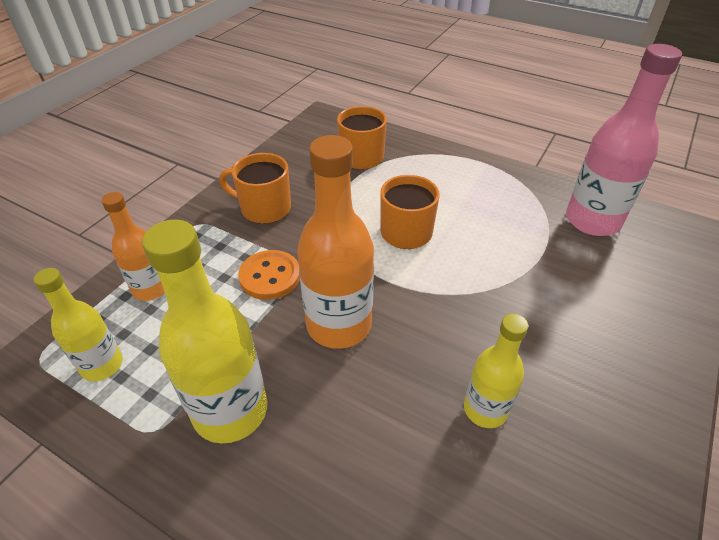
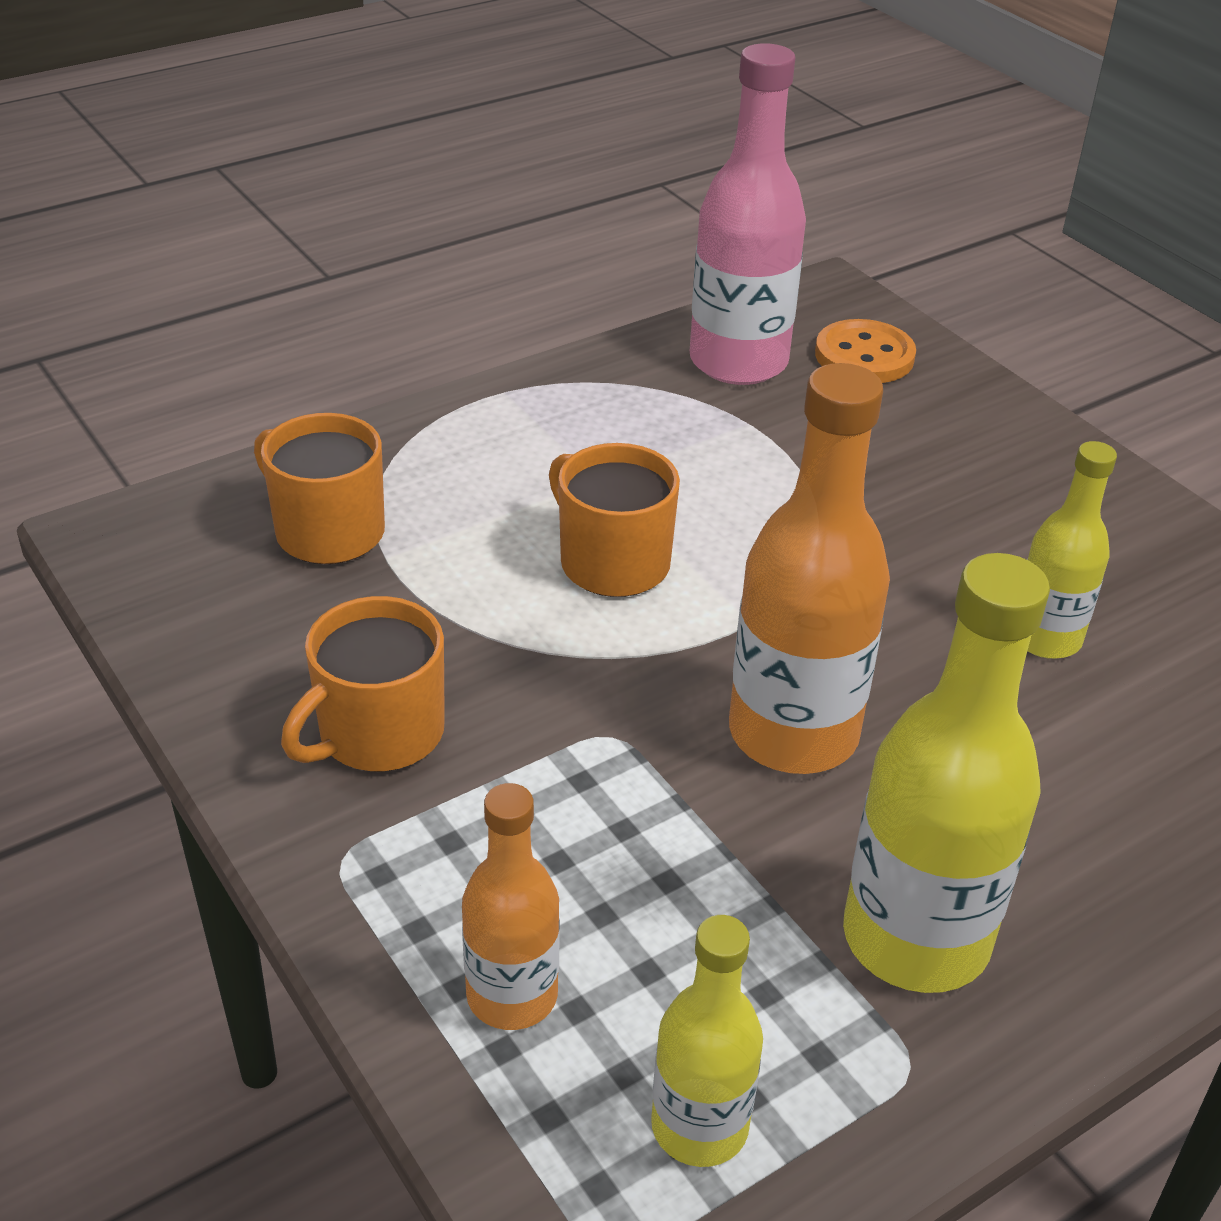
camera: 65 degrees left, 5 degrees down
(270, 276) = (605, 788): orange button -> orange button (864, 356)

